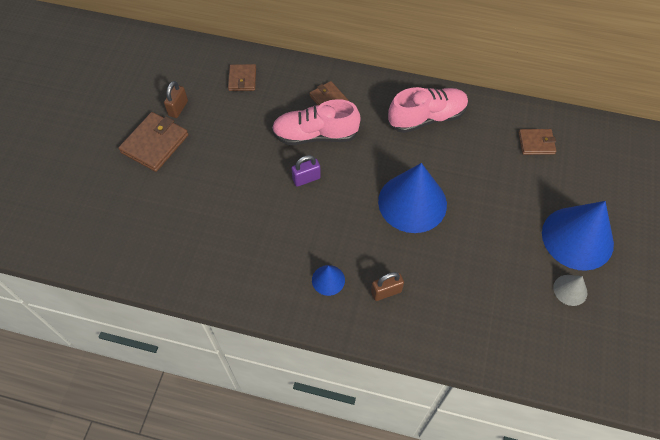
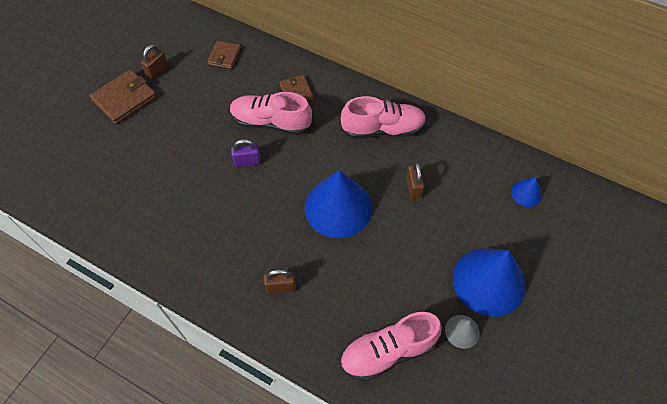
camera: 15 degrees right, 0 degrees up
(328, 280) = (231, 262): blue cone -> blue cone (526, 193)
(476, 167) = (413, 187): none -> brown padlock
(510, 326) = (388, 351): none -> pink shoe
(536, 143) = (482, 177): brown wallet -> none

